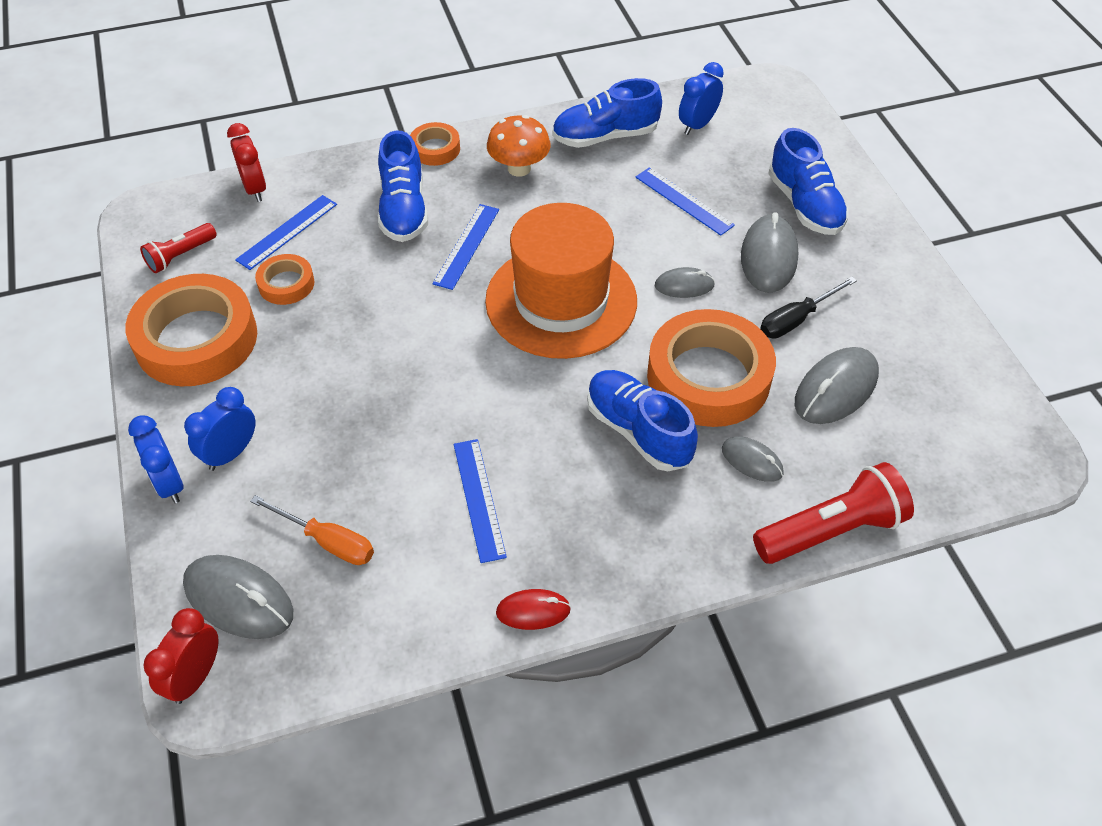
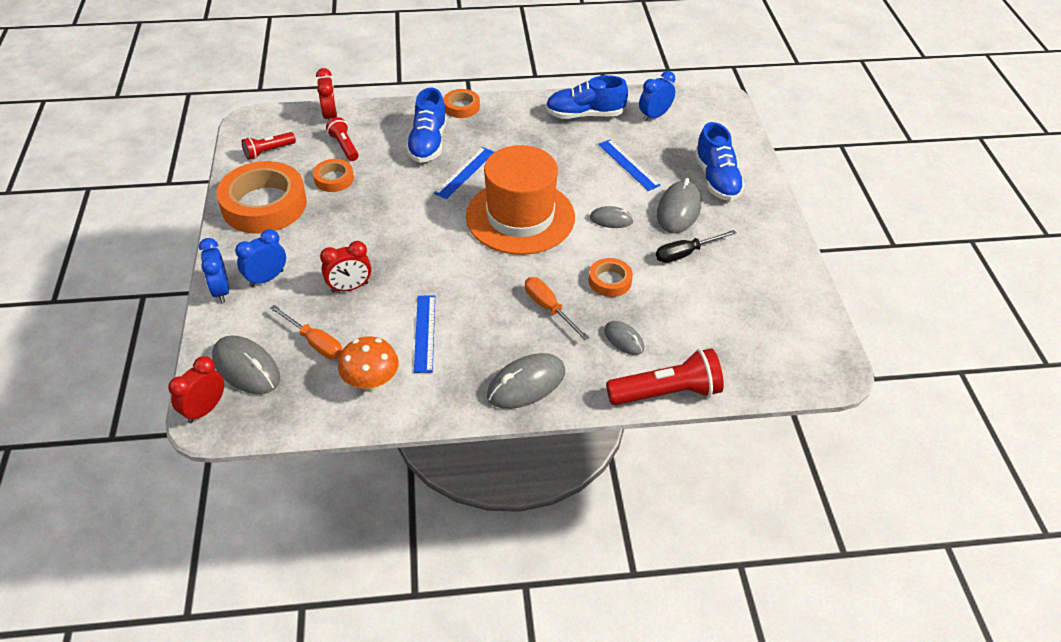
camera: 10 degrees right, 5 degrees down
(287, 232) = (344, 146): blue ruler -> red flashlight
(354, 447) = (349, 287): none -> red clock
(519, 168) = (517, 127): orange mushroom -> orange mushroom (371, 382)
(533, 611) = (440, 408): red mouse -> none
(638, 431) = (549, 308): blue shoe -> orange screwdriver
(708, 377) = (610, 281): orange tape -> orange tape, size x0.48
(836, 389) = (700, 303): grey mouse -> grey mouse (526, 384)

